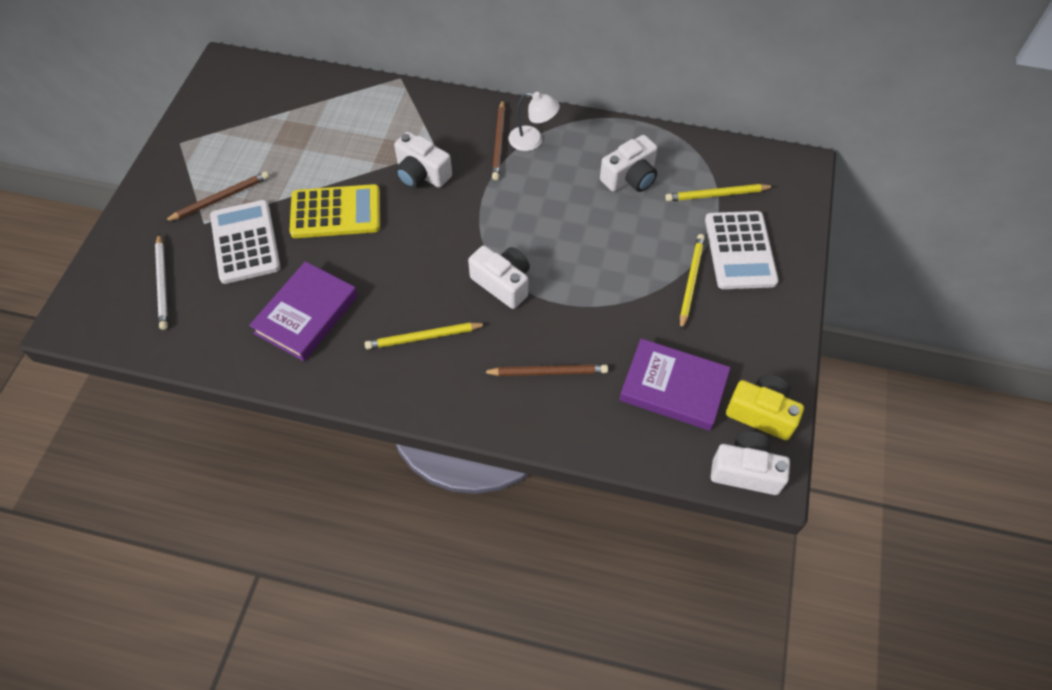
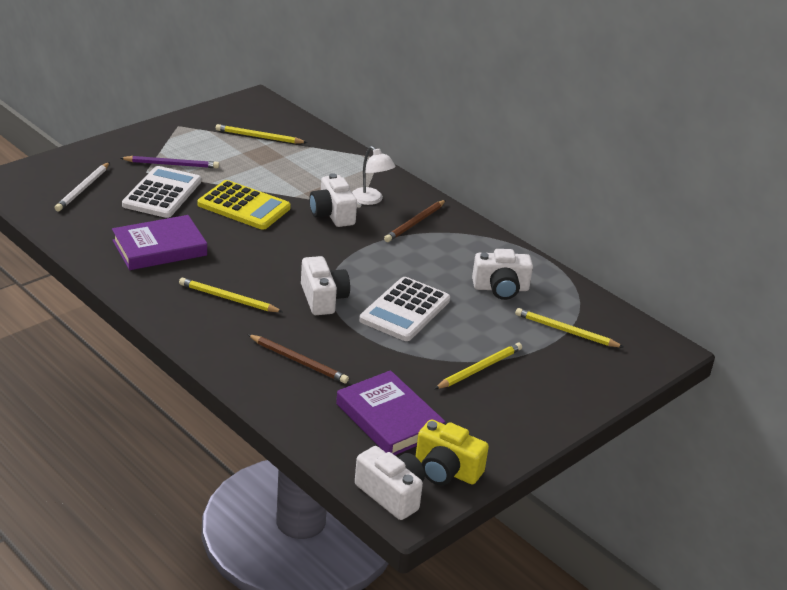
camera: 30 degrees right, 25 degrees down
(220, 198) = (171, 164): brown pencil -> purple pencil
(271, 114) = (259, 137): none -> yellow pencil
(532, 140) = (443, 234): white lamp -> white lamp (371, 200)
(740, 251) = (545, 371): white calculator -> white calculator (405, 310)
(761, 413) = (446, 470): yellow camera -> yellow camera turned 150 degrees clockwise

